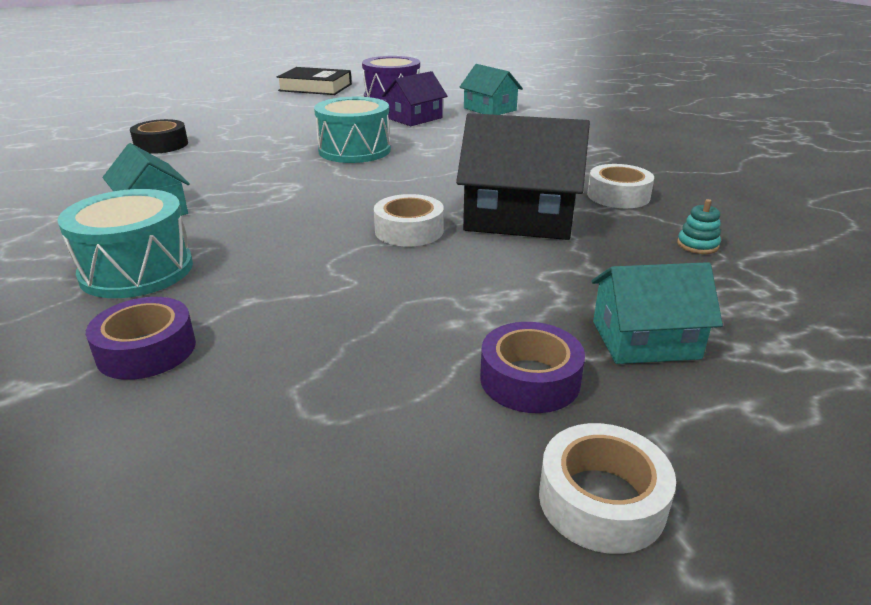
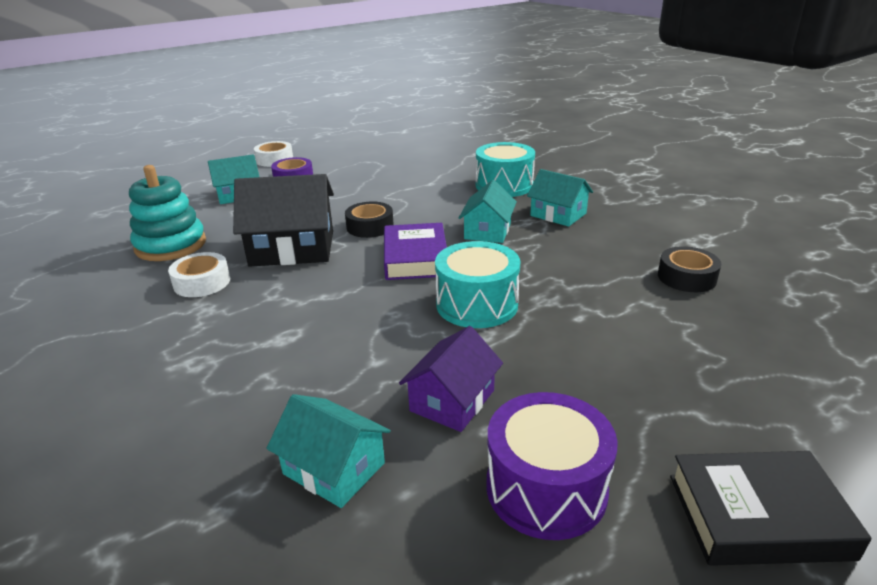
camera: 165 degrees right, 0 degrees up
(146, 350) = (451, 165): purple tape -> none
(267, 203) = (487, 231): none -> turquoise house
(377, 188) = (415, 258): none -> purple book
(409, 230) = (370, 227): white tape -> black tape
(697, 245) = (171, 245): turquoise stacking toy -> turquoise stacking toy, size x2.49

